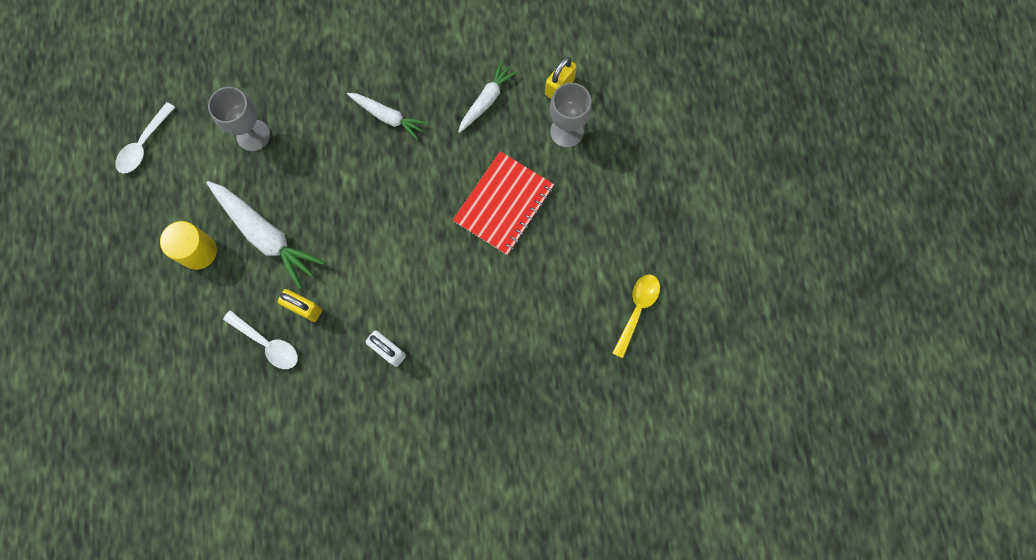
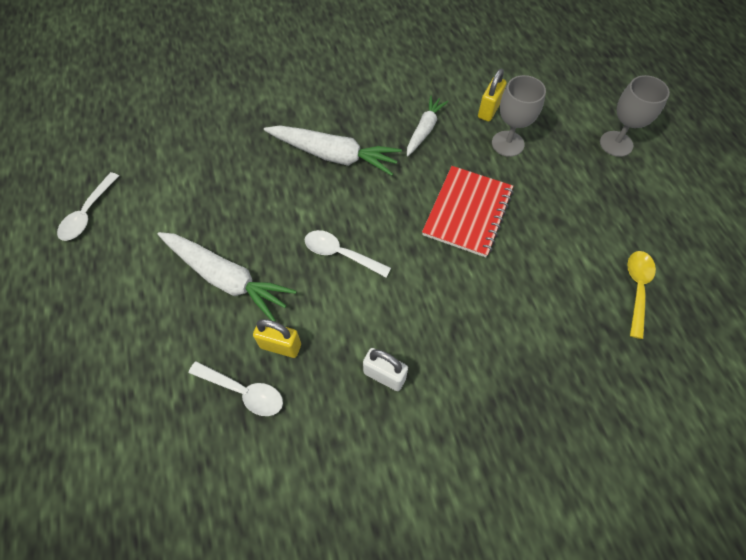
camera: 10 degrees left, 15 degrees down
(198, 251) = (153, 306): yellow cylinder -> none
(253, 135) = (202, 189): grey goblet -> grey goblet (616, 144)
(373, 228) = (341, 254): none -> white spoon
(388, 117) = (333, 155): white carrot -> white carrot, size x1.64

